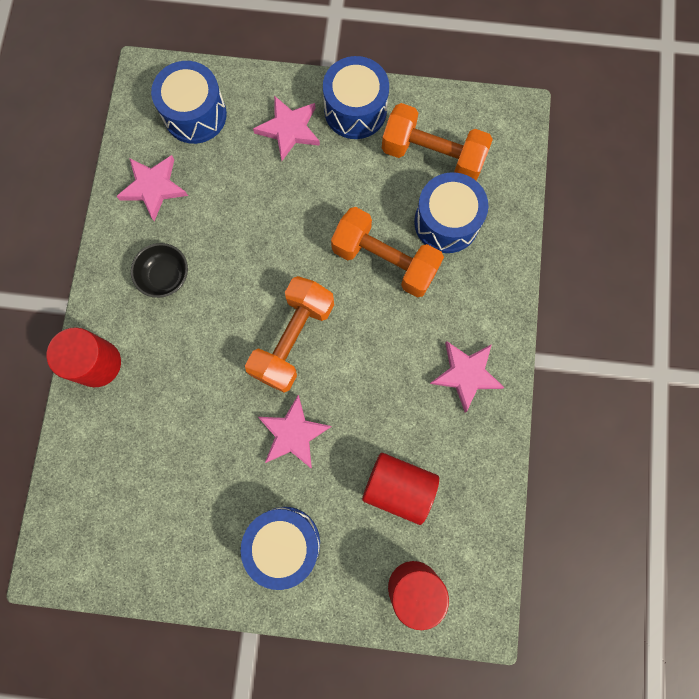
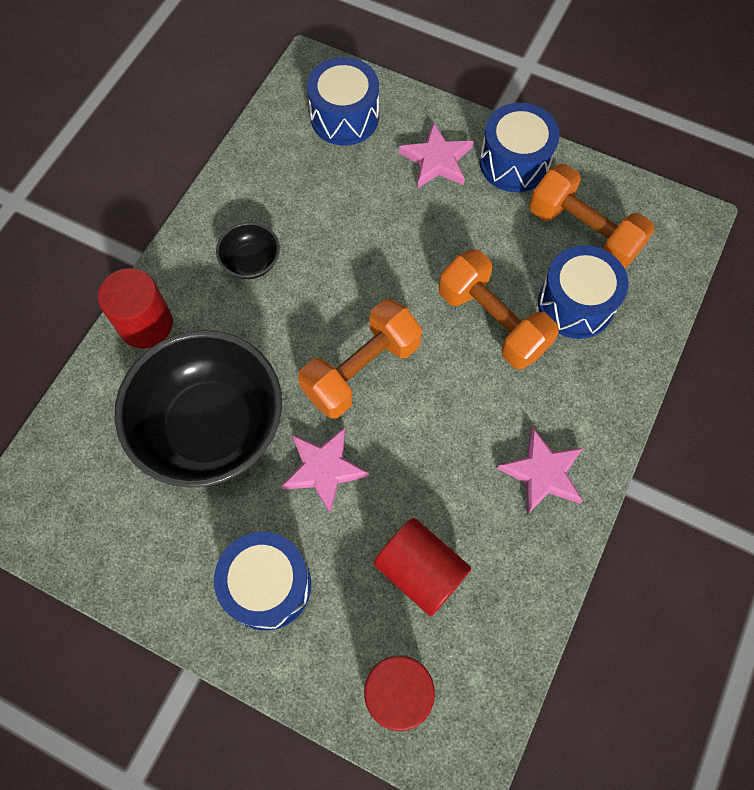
camera: 20 degrees right, 10 degrees down
(154, 187) = (274, 172): pink star -> none
(188, 431) = (211, 426): none -> black bowl

